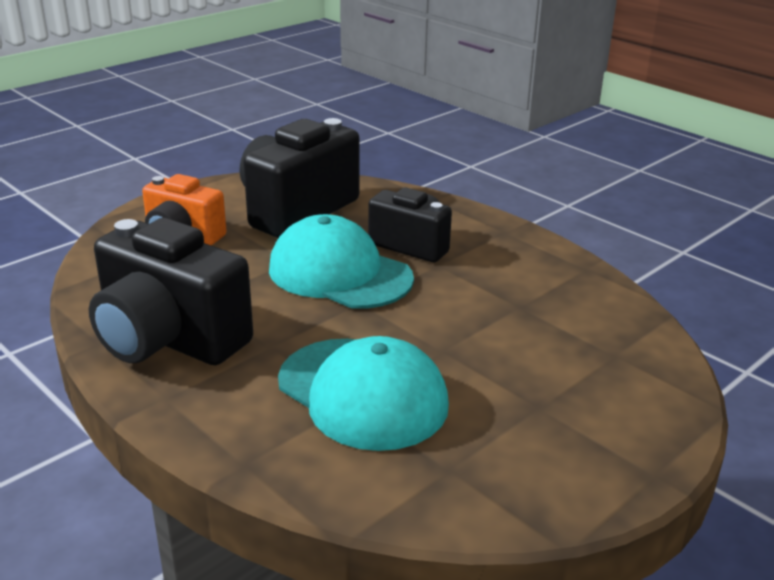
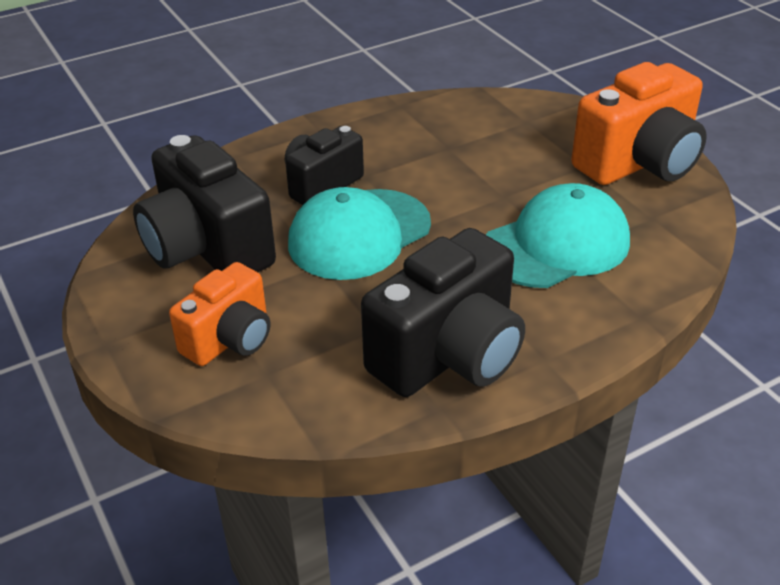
camera: 75 degrees left, 10 degrees up
(574, 454) = (639, 163): none -> orange camera

